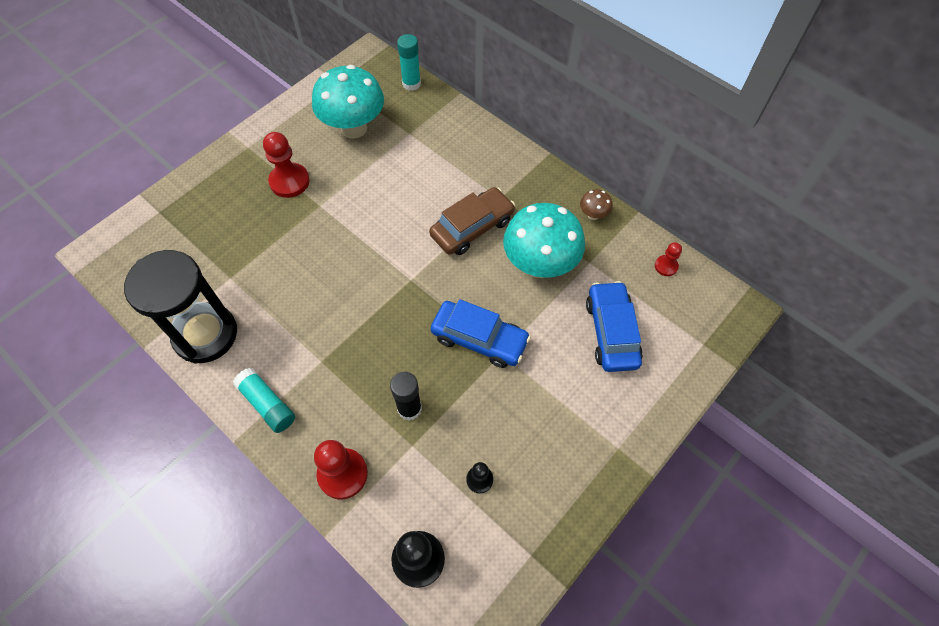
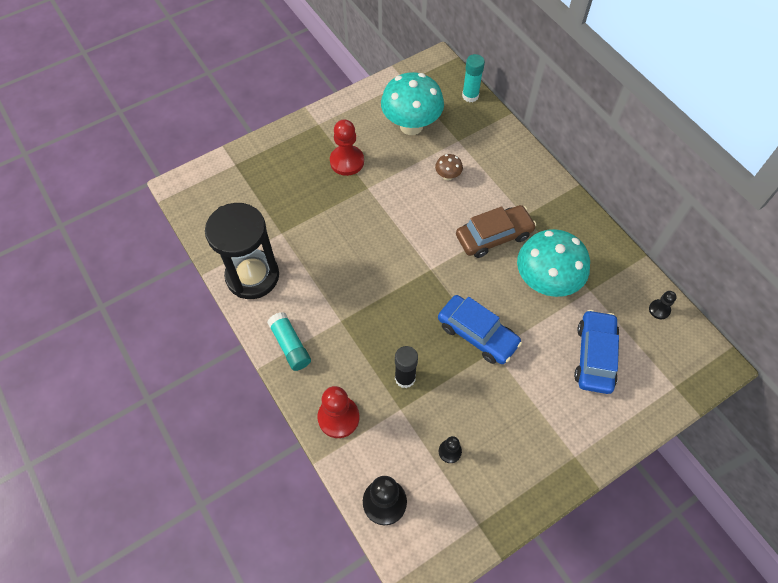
camera: 15 degrees right, 0 degrees up
(593, 215) = (604, 249): brown mushroom -> brown mushroom (447, 176)
(666, 266) = (659, 310): red pawn -> black pawn

